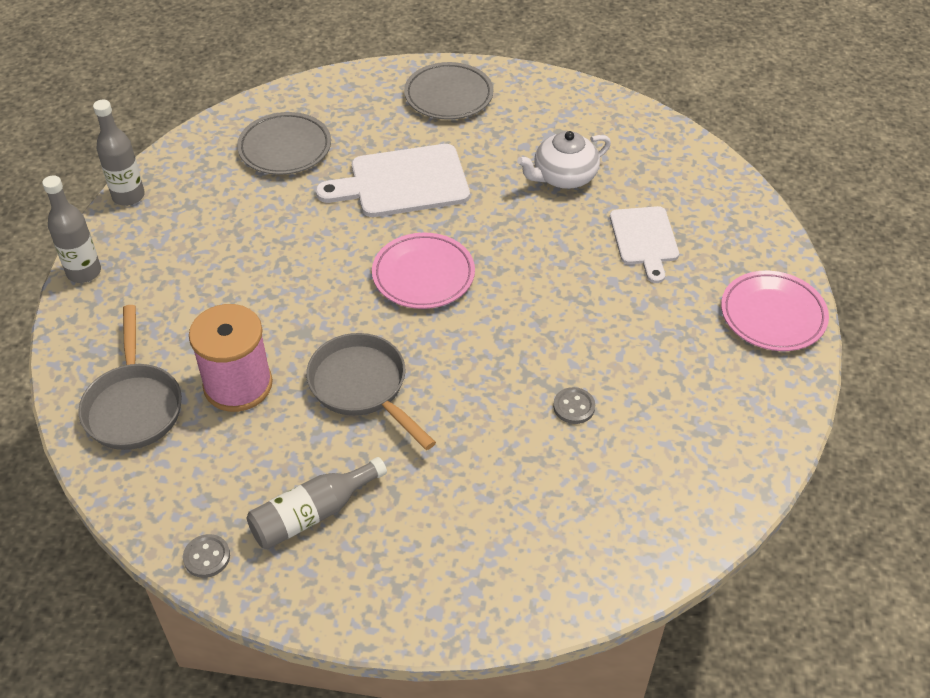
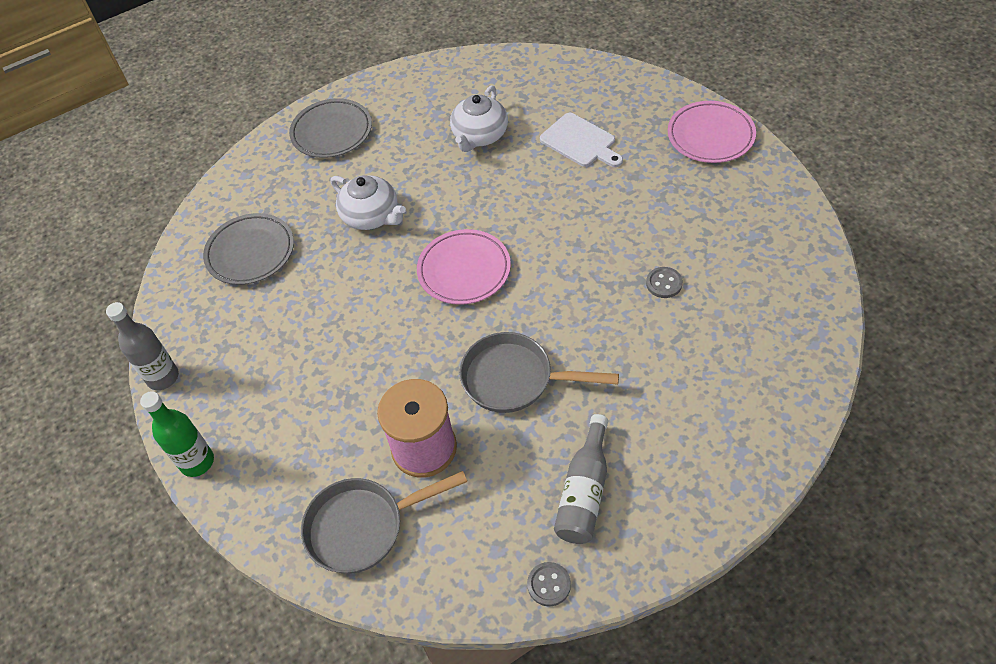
camera: 35 degrees left, 5 degrees up
(84, 272) = (197, 462): grey bottle -> green bottle
(134, 406) = (363, 527): grey pan -> grey pan turned 120 degrees clockwise
(403, 182) = (371, 216): white cutting board -> white teapot

